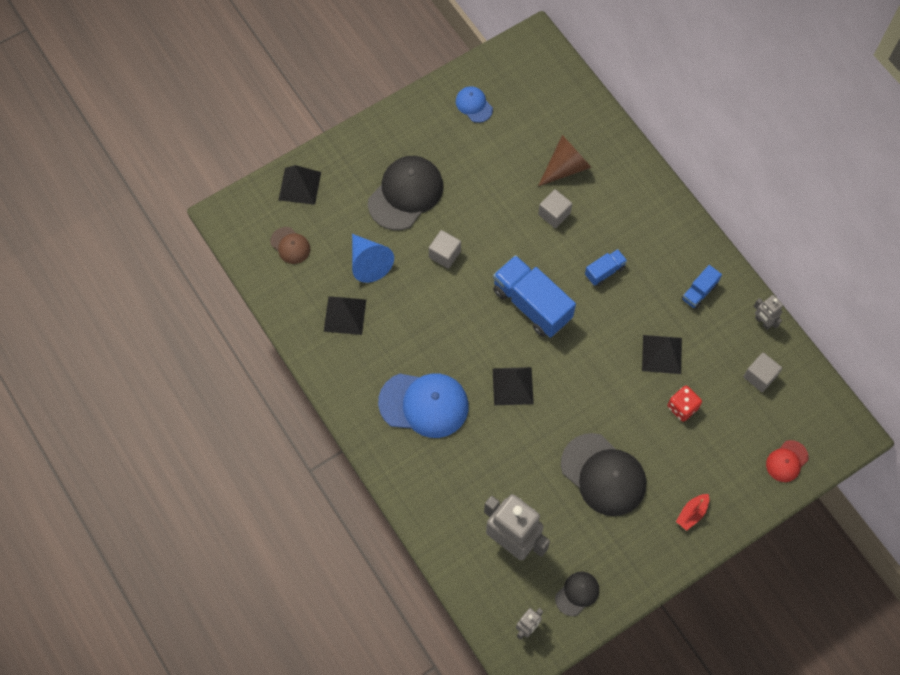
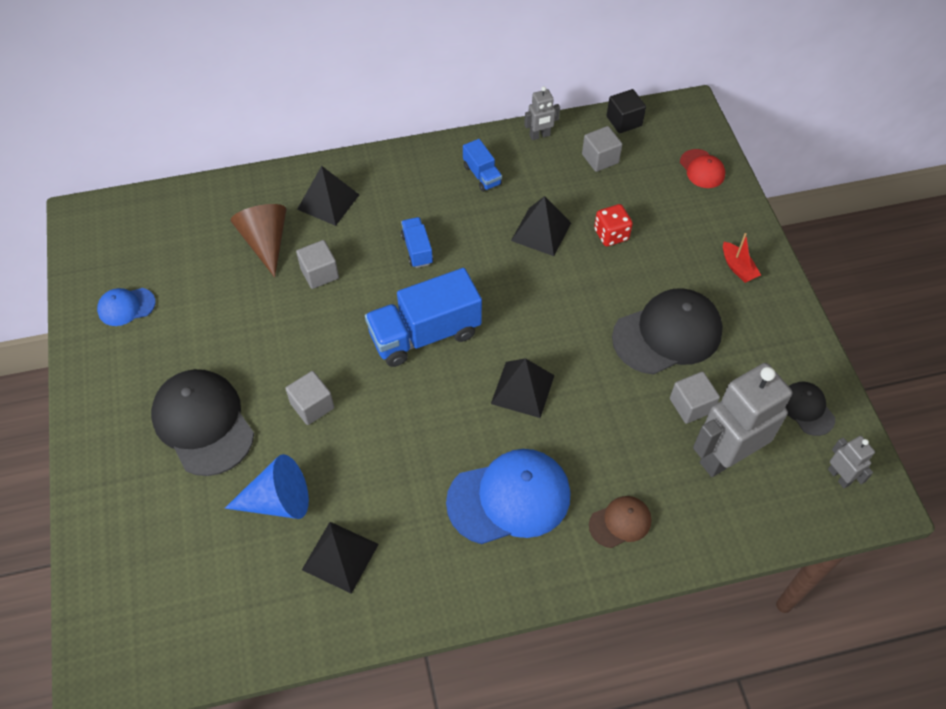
camera: 70 degrees left, 10 degrees down
(290, 245) = (198, 597): brown cap -> brown cap (620, 522)
(299, 186) = (113, 554): black pyramid -> black pyramid (328, 202)
(424, 404) = (509, 498): blue cap -> blue cap turned 45 degrees clockwise
(546, 507) = (691, 405): none -> grey cube
(812, 384) = (624, 121): none -> black cube

